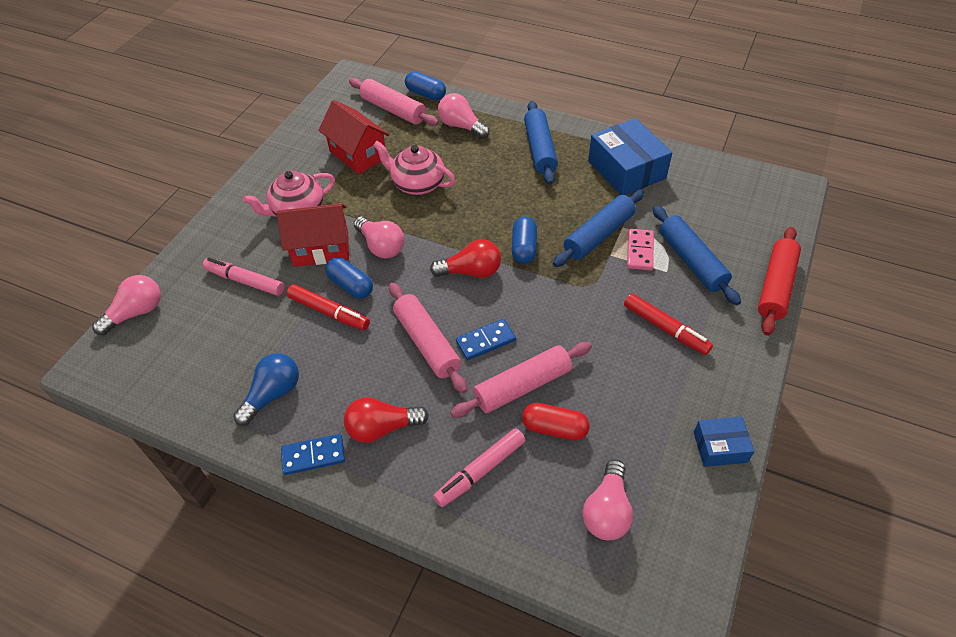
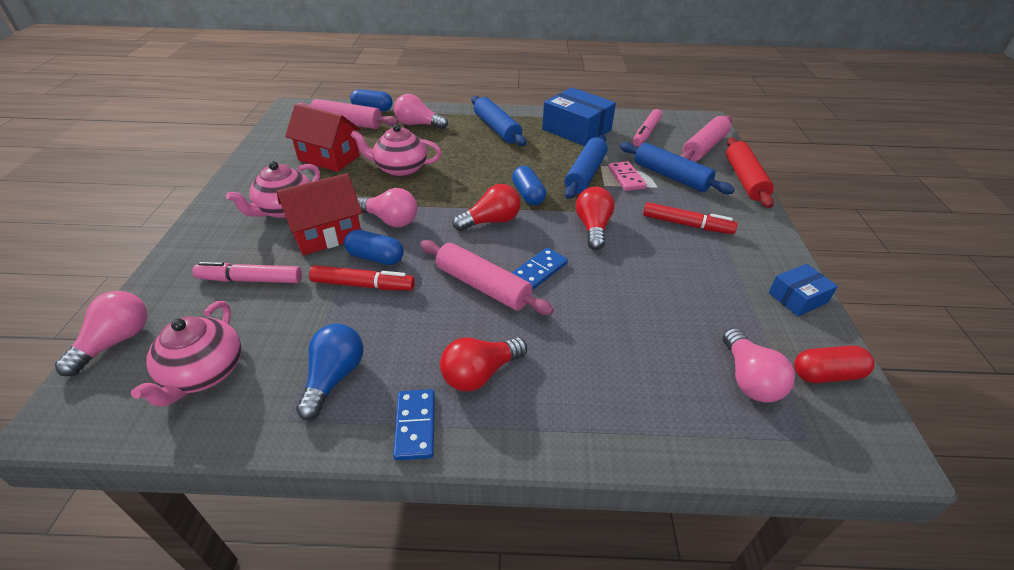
camera: 25 degrees left, 10 degrees down
(186, 360) = (204, 373): none -> pink teapot
(313, 456) = (415, 426): blue domino -> blue domino turned 60 degrees counterclockwise
(480, 471) = (607, 382): pink marker -> pink marker (646, 133)
(522, 386) = (598, 297): pink rolling pin -> pink rolling pin (704, 147)
(554, 428) = (651, 324): red capsule -> red capsule (826, 374)
(565, 306) = (593, 228): none -> red light bulb

